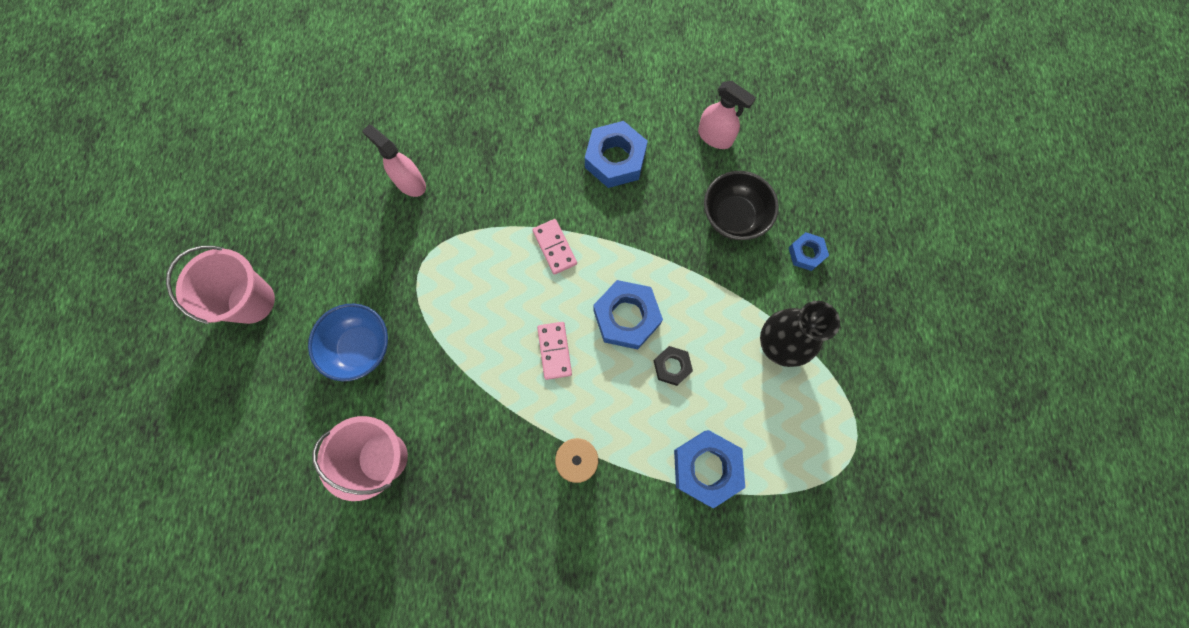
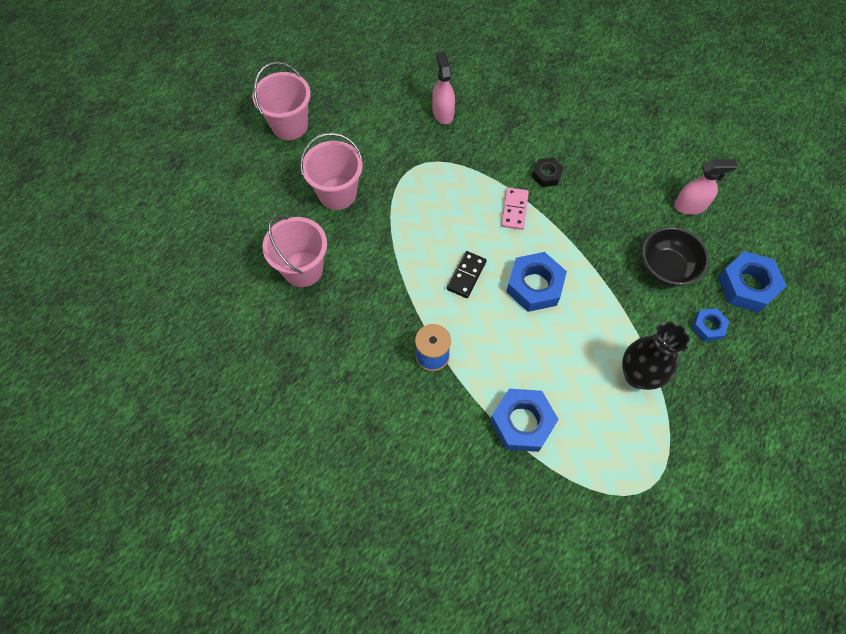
camera: 35 degrees right, 10 degrees down
(360, 347) = (337, 194): blue bowl -> pink bucket
(554, 351) = (466, 275): pink domino -> black domino
(615, 159) = (600, 178): blue nut -> blue nut (747, 285)
(672, 366) = (545, 338): black nut -> black nut (546, 175)
(715, 137) = (690, 206): pink spray bottle -> pink spray bottle turned 75 degrees counterclockwise

